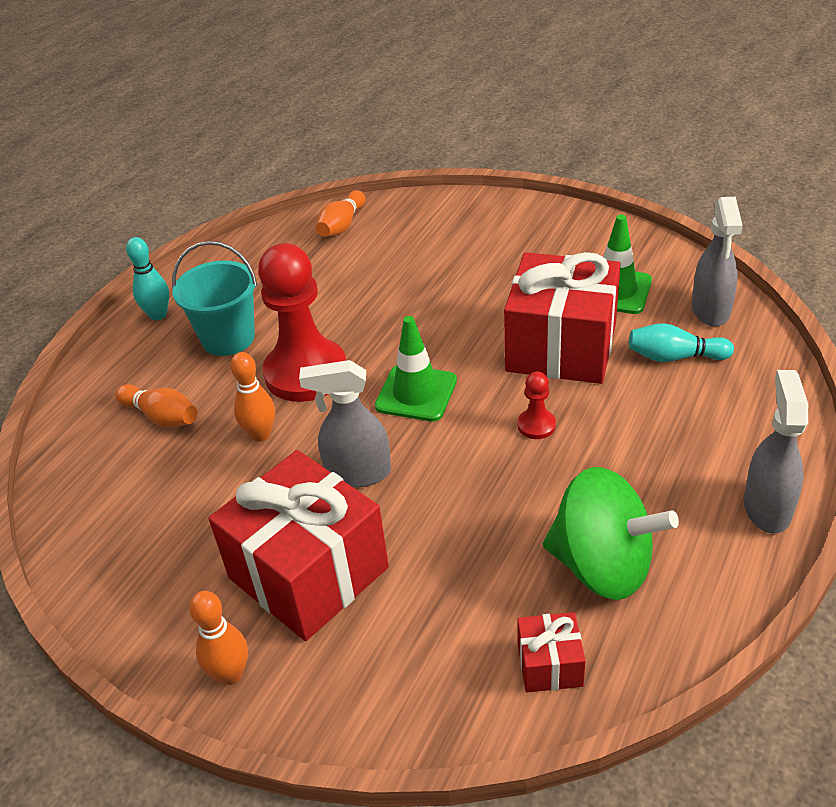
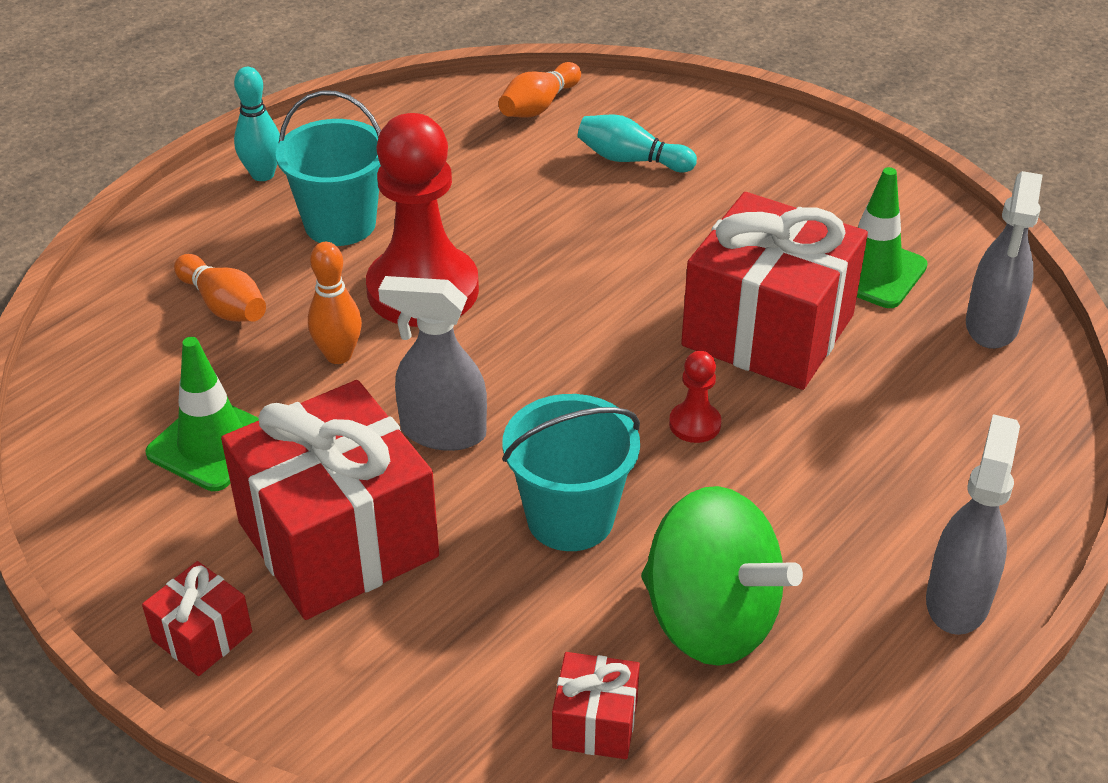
camera: 10 degrees right, 0 degrees up
(230, 674) = (202, 636): orange bowling pin -> red gift
(416, 393) = (554, 348): green traffic cone -> green traffic cone (212, 444)
(474, 515) = (570, 518): none -> turquoise bucket
(674, 357) = (915, 377): turquoise bowling pin -> turquoise bowling pin (631, 160)

